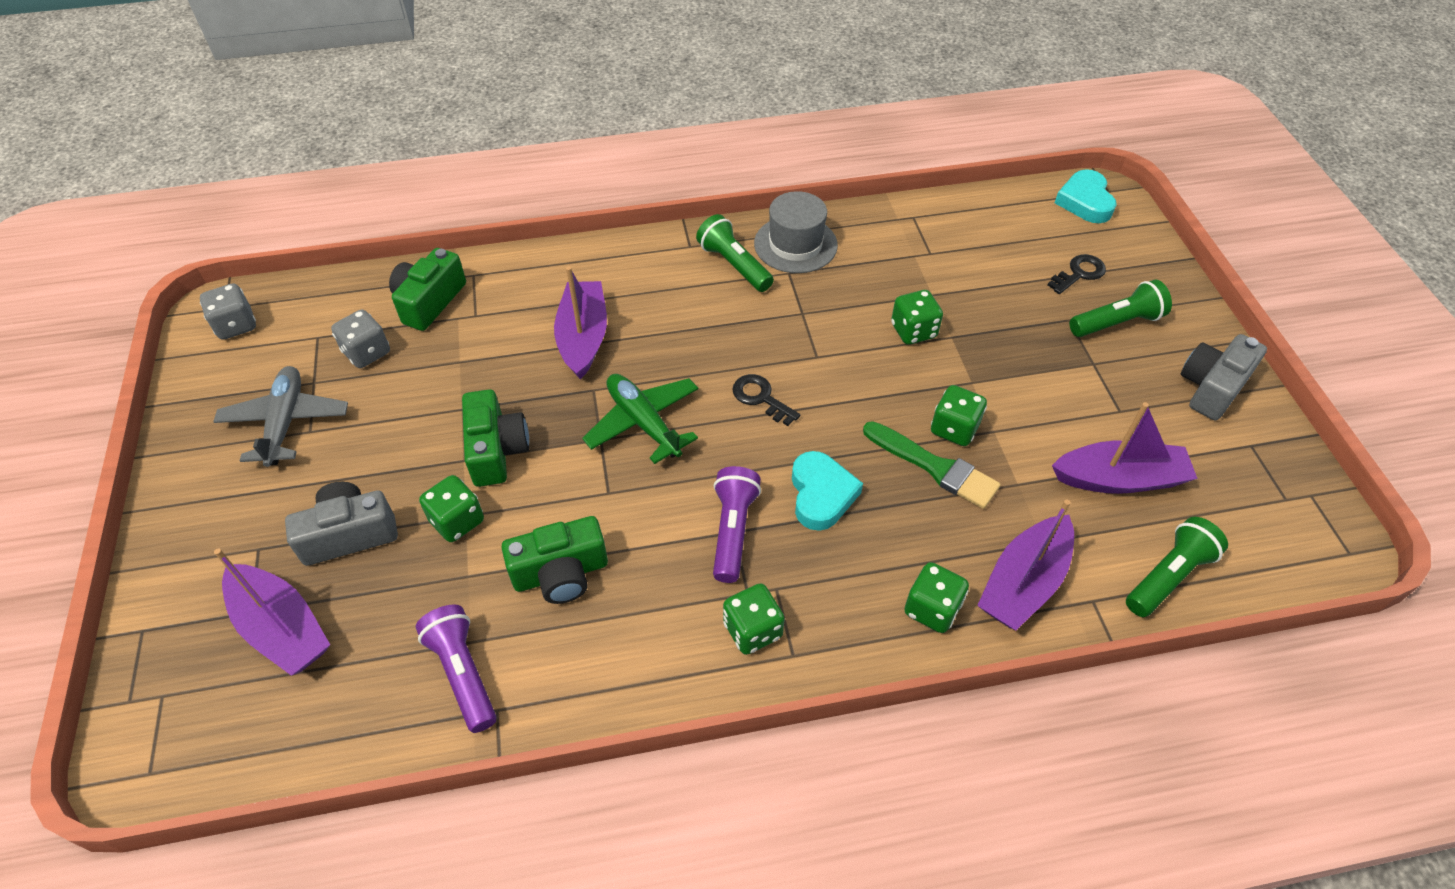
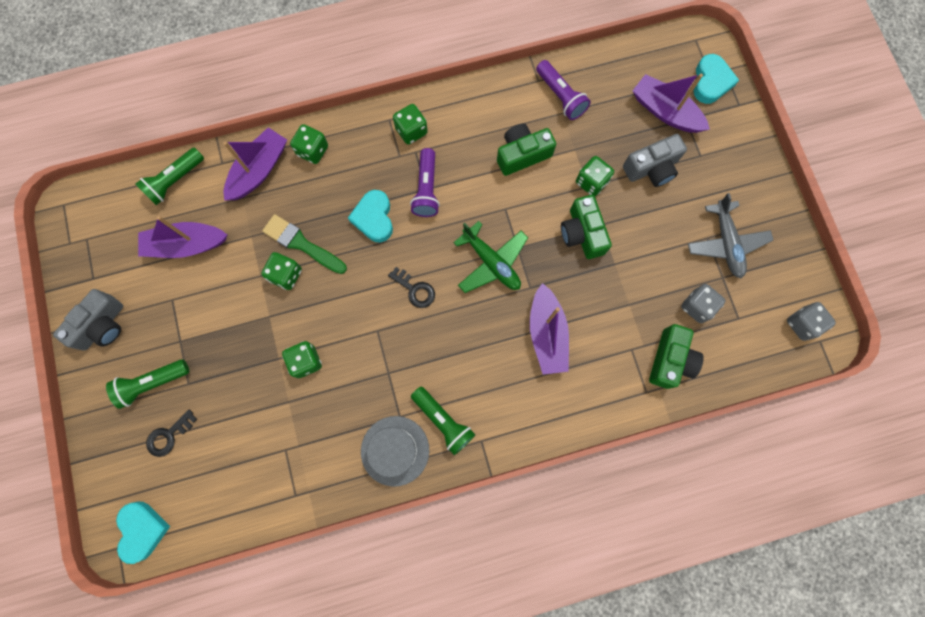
camera: 175 degrees right, 25 degrees up
(168, 678) = (711, 82): none -> turquoise heart

